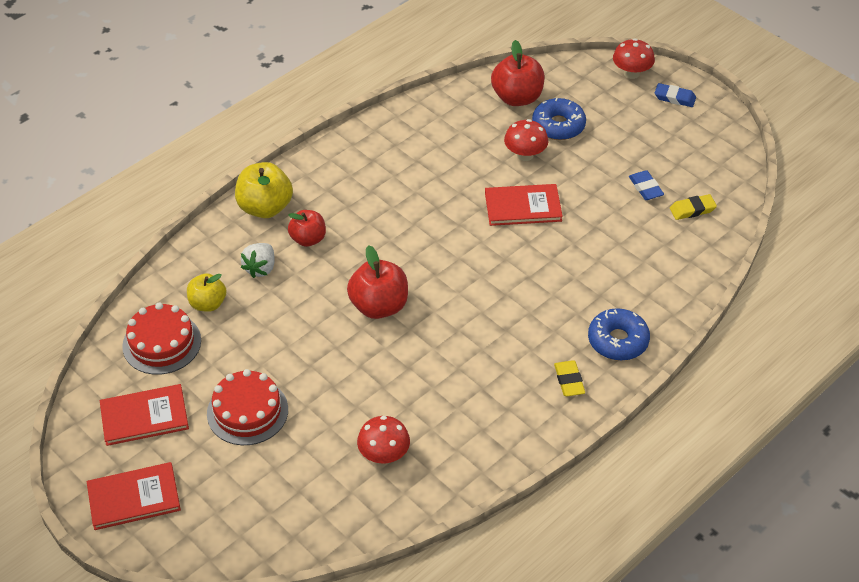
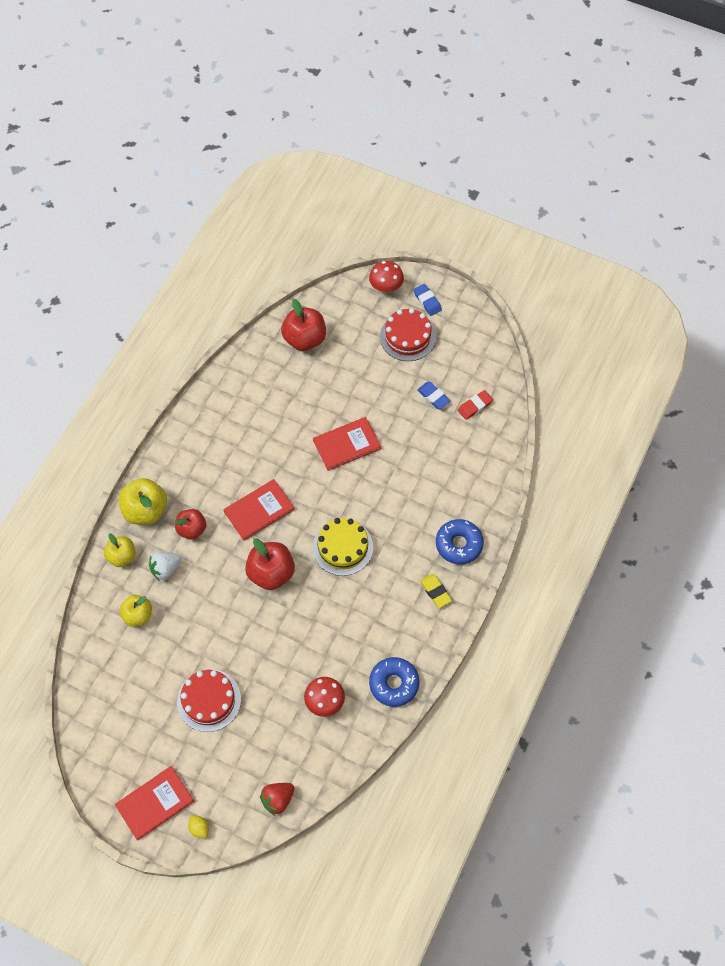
camera: 20 degrees left, 15 degrees up
(144, 417) = (132, 732): red book -> red book (259, 510)
(162, 343) = (117, 663): red cake -> red cake (407, 337)
(172, 541) = (199, 828): none -> yellow lemon
(218, 243) = (122, 556): none -> yellow apple
(260, 268) = (165, 569): white strawberry -> white strawberry turned 60 degrees clockwise
(280, 541) = (277, 799): none -> red strawberry
(475, 304) = (343, 547): none -> yellow cake
(525, 155) = (331, 394): red mushroom -> none
(558, 126) = (346, 357): blue donut -> blue donut (394, 684)
(674, 98) = (427, 301): blue eraser -> blue eraser turned 60 degrees clockwise
(692, 210) = (475, 406): yellow eraser -> red eraser

